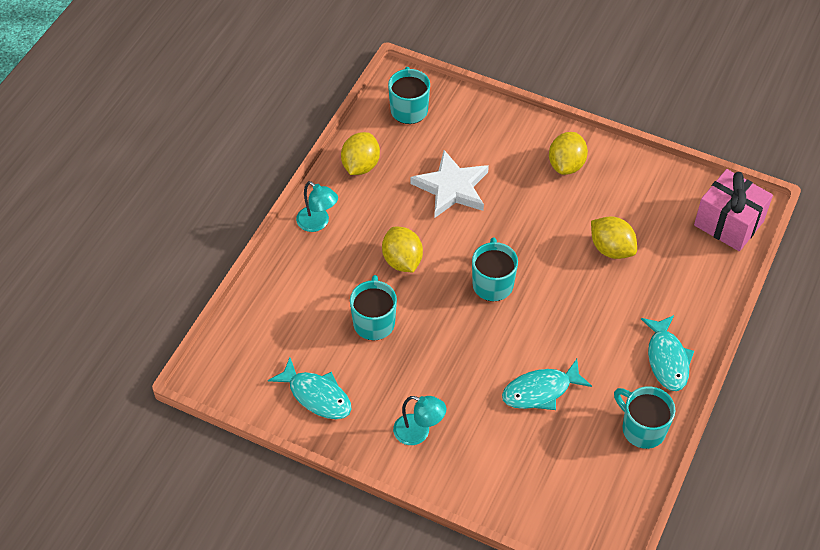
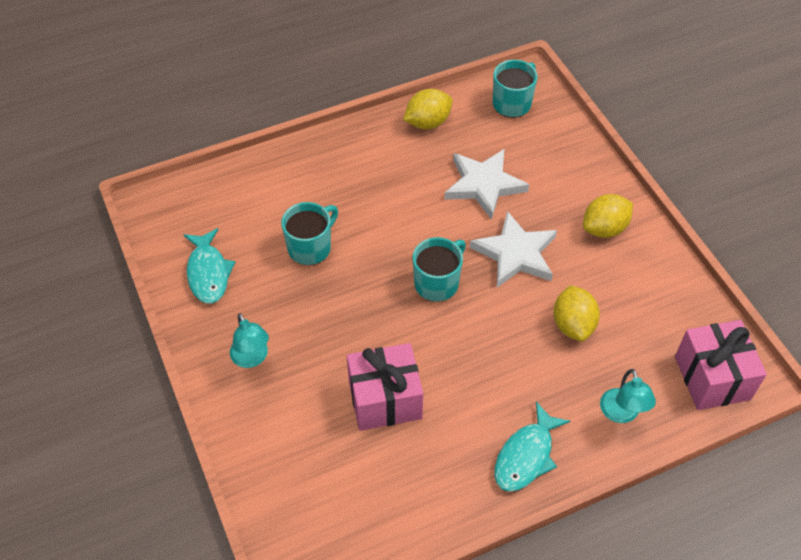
camera: 40 degrees right, 0 degrees up
(318, 223) = (348, 144): turquoise lamp -> turquoise lamp (621, 414)
(402, 261) = (383, 215): yellow lemon -> none
(525, 224) = (515, 254): none -> white star
(540, 391) = (385, 399): turquoise fish -> pink gift
(642, 429) = (440, 499): turquoise mug -> none

